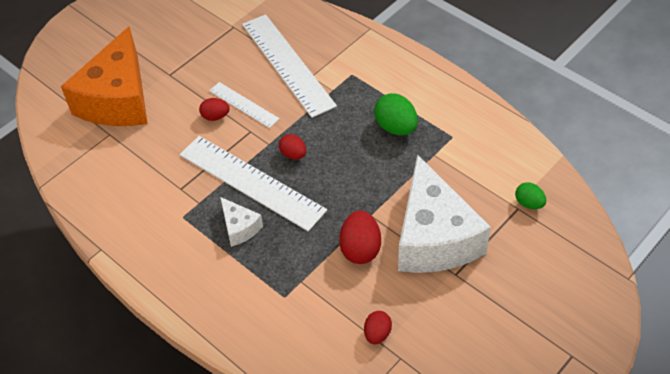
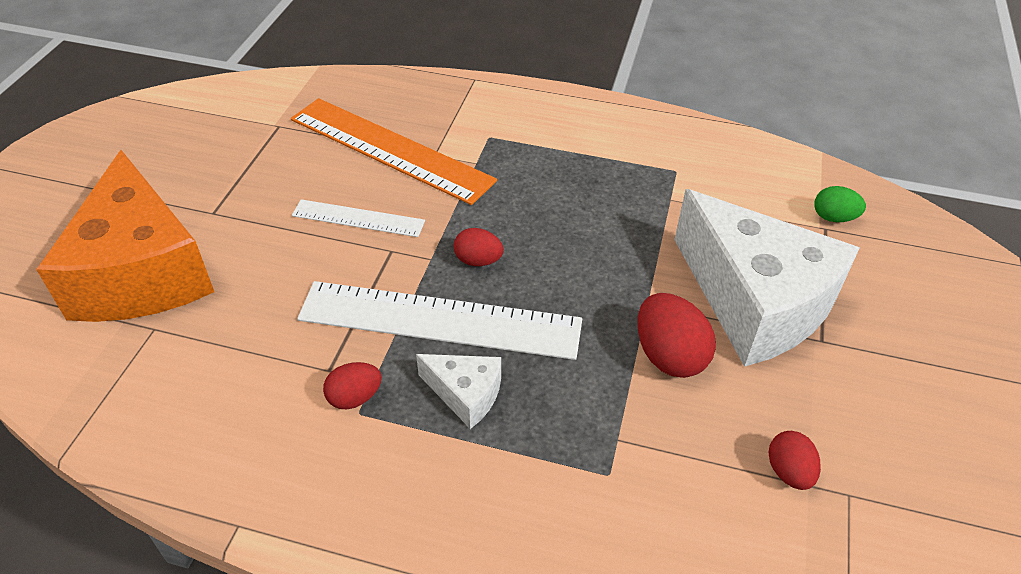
camera: 30 degrees left, 5 degrees down
(215, 116) = (323, 247): red egg -> red egg (354, 397)
(287, 64) = (390, 150): white ruler -> orange ruler
(396, 127) = (596, 182): green egg -> none

